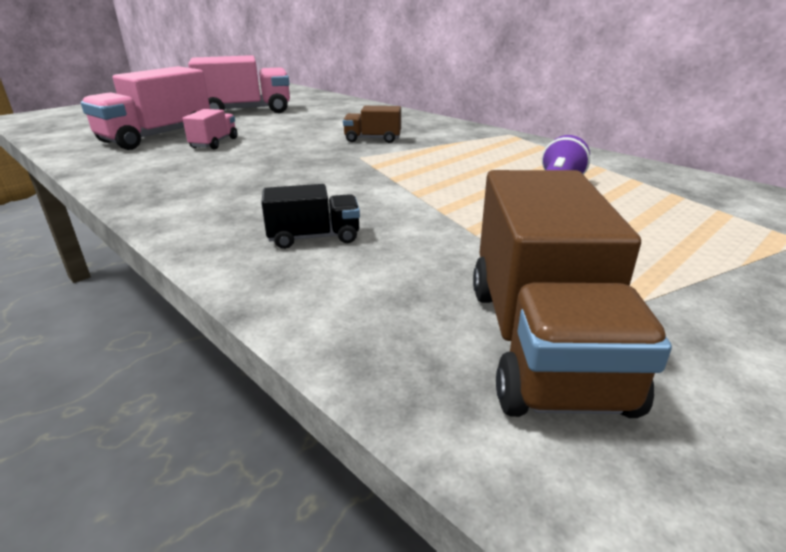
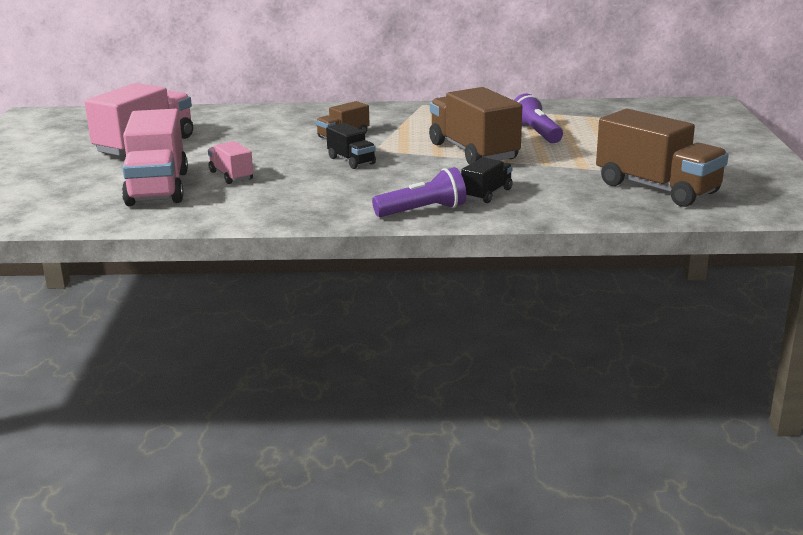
camera: 45 degrees left, 5 degrees down
(211, 228) = (423, 211): none -> purple flashlight
(315, 159) = (351, 161): none -> black truck
(434, 188) = (473, 152): none -> brown truck

